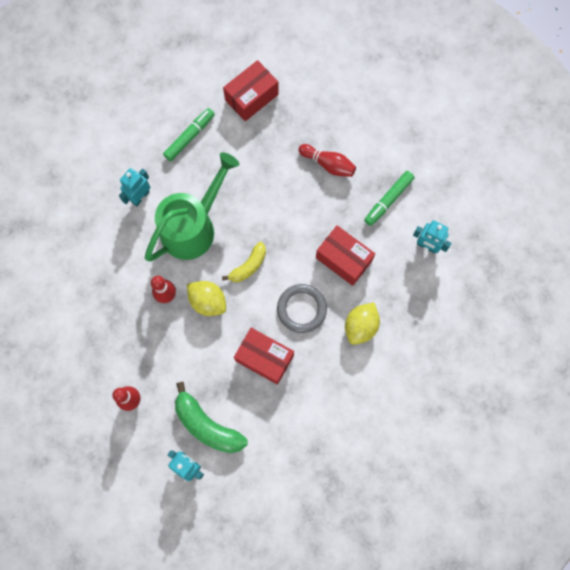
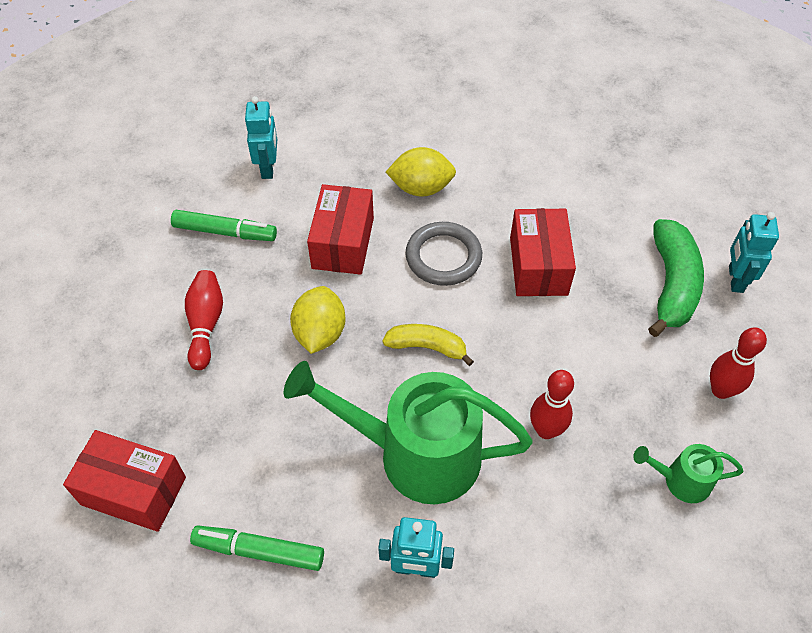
camera: 120 degrees left, 20 degrees down
(102, 341) = (680, 480): none -> green watering can
(208, 301) = (514, 370): yellow lemon -> yellow lemon (320, 333)

